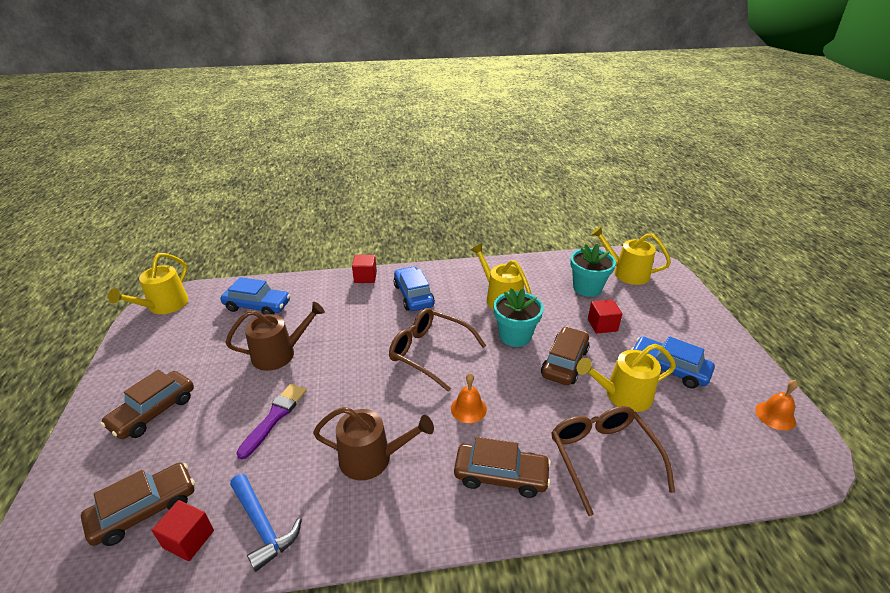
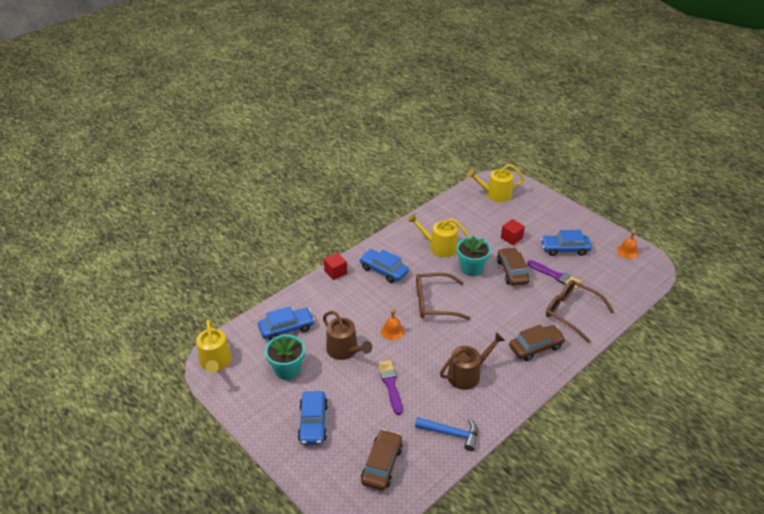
camera: 35 degrees left, 5 degrees up
(153, 411) = (313, 423): brown car -> blue car
(189, 539) = (423, 460): red cube -> none
(279, 354) = (345, 350): brown watering can -> brown watering can turned 105 degrees clockwise
(468, 409) = (488, 323): orange bell -> orange bell (392, 331)
(587, 288) = (482, 216): turquoise flower pot -> turquoise flower pot (287, 369)
(623, 395) = (555, 275): yellow watering can -> purple brush

